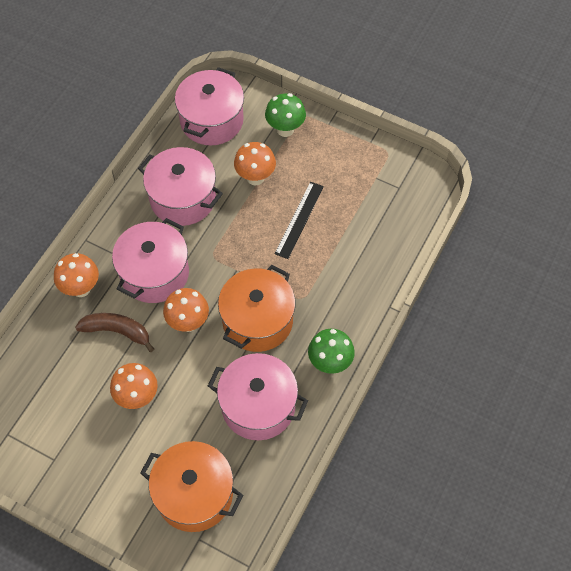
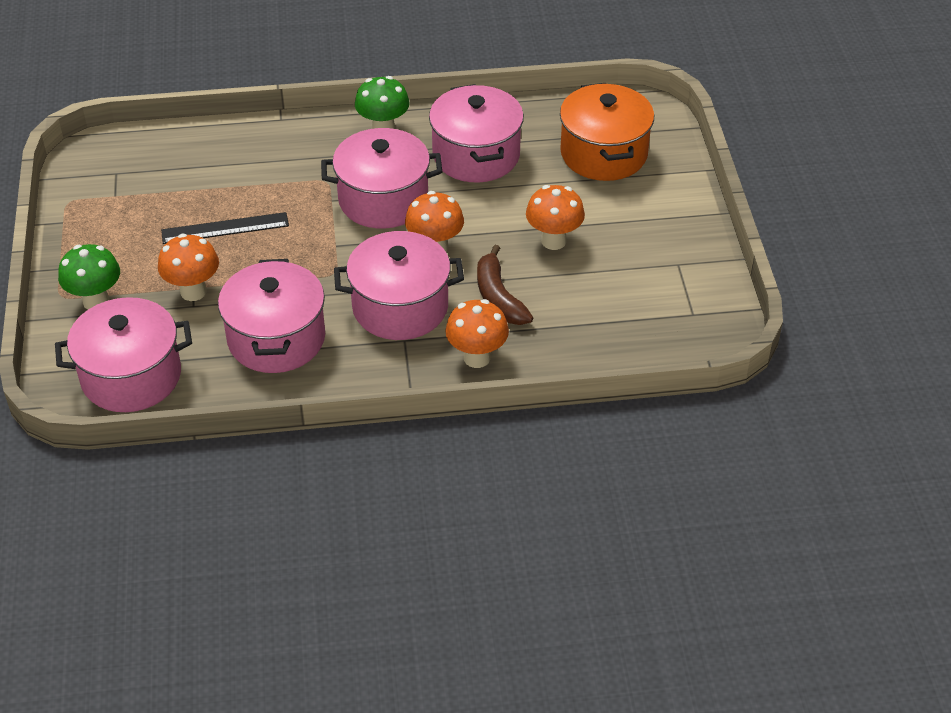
camera: 125 degrees left, 15 degrees down
(257, 320) = (383, 199): orange pot -> pink pot

